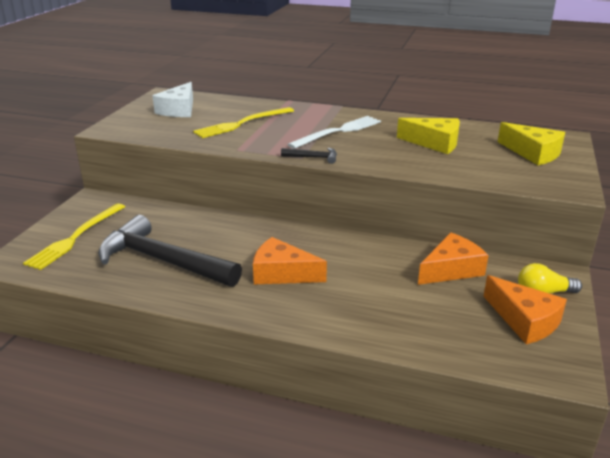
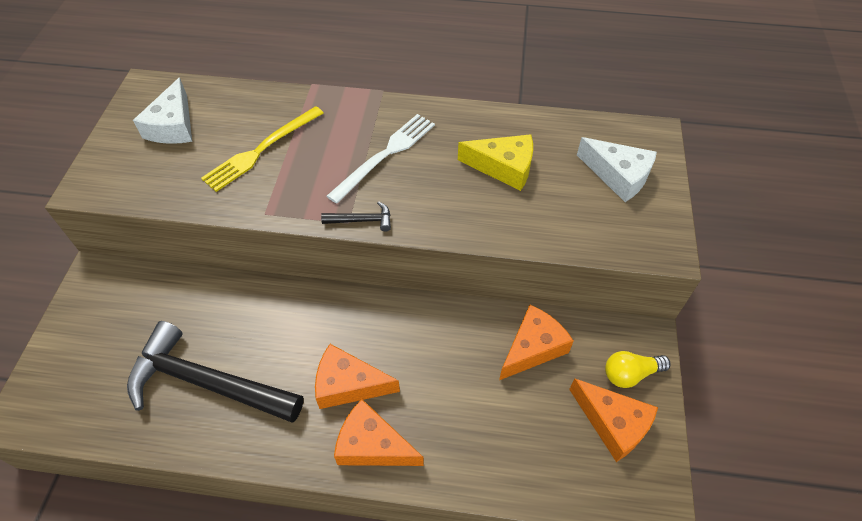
camera: 10 degrees left, 25 degrees up
(76, 237) = (92, 354): yellow fork -> none
(296, 309) = (372, 445): none -> orange cheese
(533, 153) = (618, 176): yellow cheese -> white cheese

